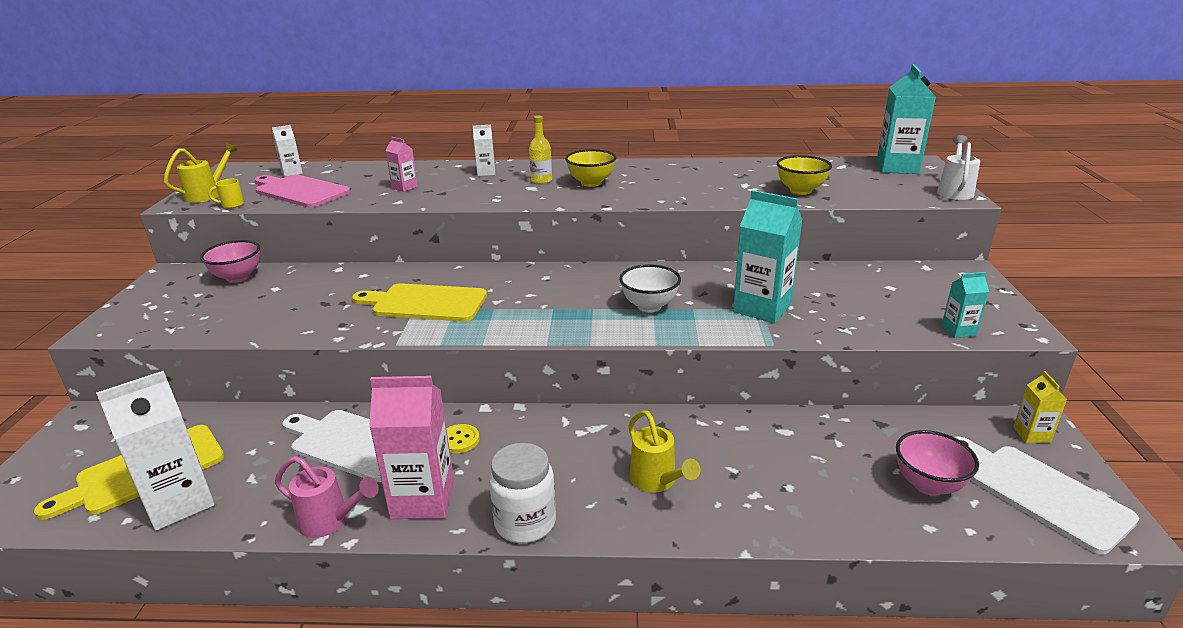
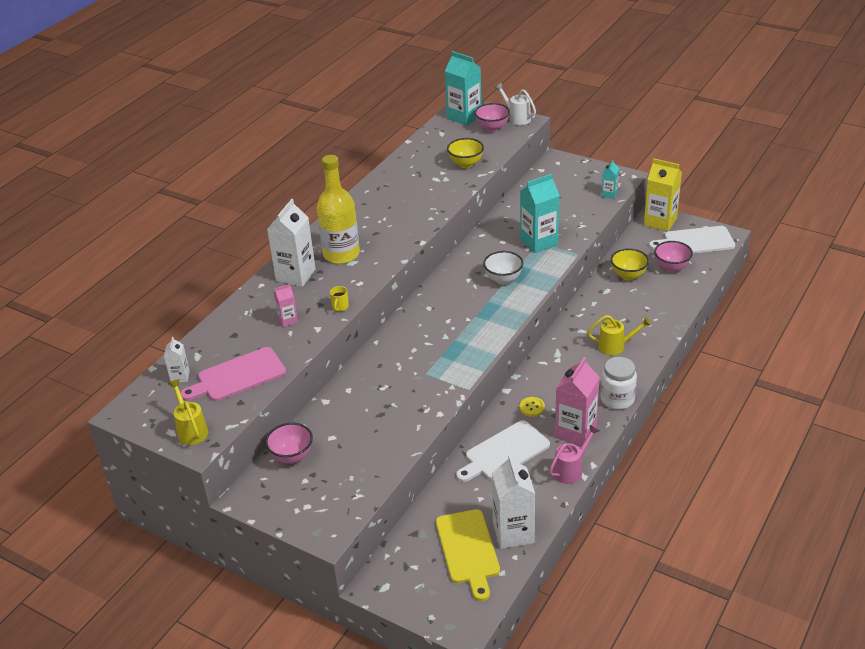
camera: 60 degrees left, 10 degrees up
(232, 205) = (235, 416): yellow mug -> yellow mug (340, 307)
(425, 303) = (421, 367): yellow cutting board -> none
(486, 172) = (295, 275): white carton -> white carton, size x1.98
(541, 180) = (341, 254): yellow bottle -> yellow bottle, size x2.13
(591, 183) = (369, 235): yellow bowl -> yellow bowl (628, 275)
(904, 185) = (492, 128): none -> pink bowl
(1031, 435) = (660, 222): yellow carton -> yellow carton, size x1.98

